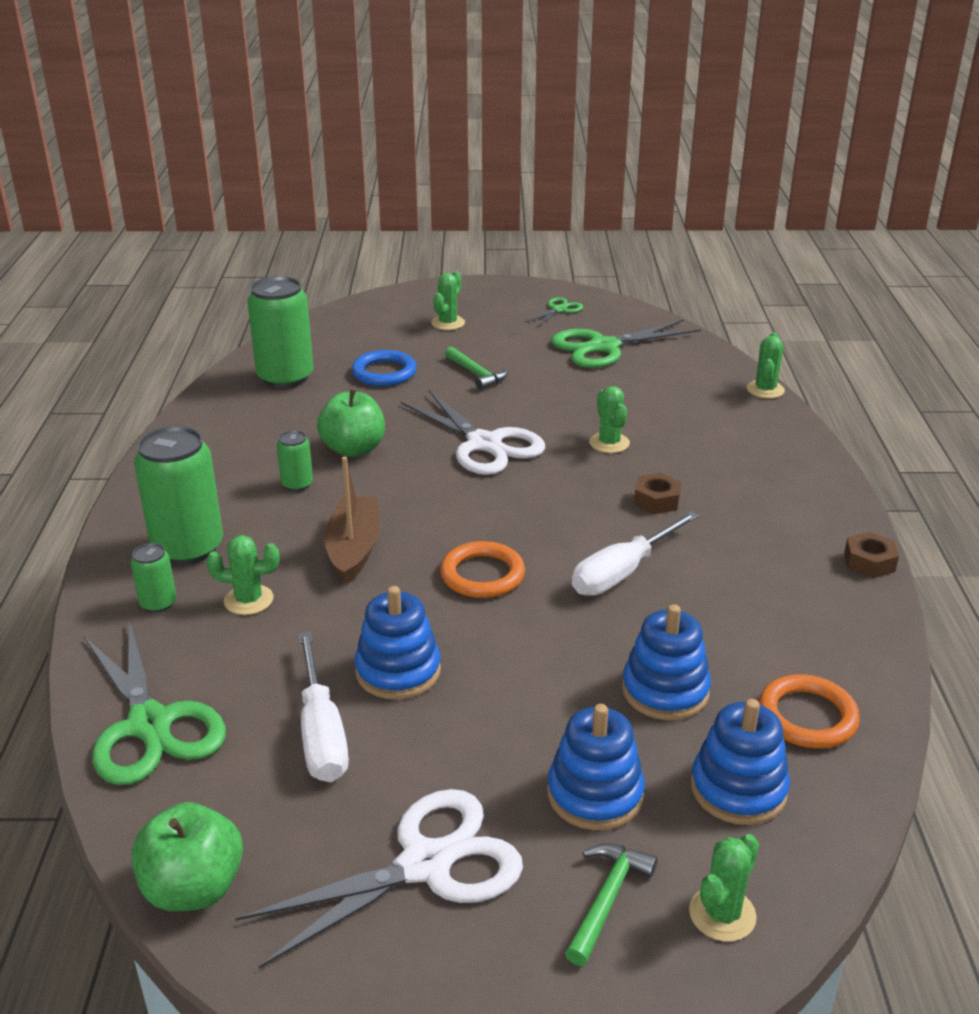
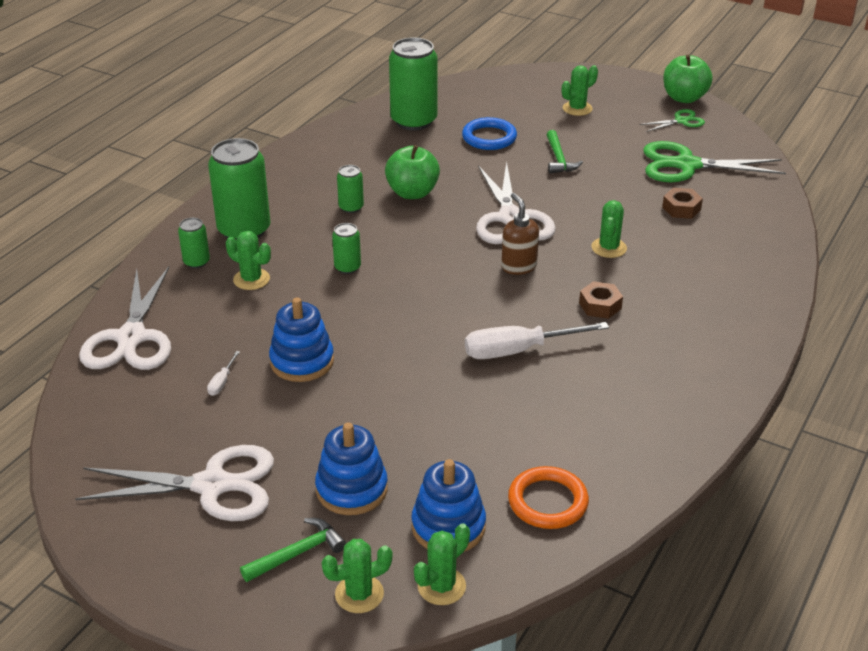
camera: 30 degrees right, 5 degrees up
(150, 725) = (131, 338): green scissors -> white scissors
(193, 888) = (79, 442): green apple -> green apple (684, 98)
(321, 733) = (222, 382): white screwdriver -> white screwdriver, size x0.44
(353, 549) = (347, 267): brown boat -> green can
(482, 575) = (417, 316): orange ring -> none
(539, 488) = (518, 266): none -> brown soap dispenser
(665, 690) = (464, 443): blue stacking toy -> none
(765, 390) = (790, 243): green cactus -> green cactus (441, 586)
(869, 562) = (722, 413): brown nut -> brown nut (681, 208)

